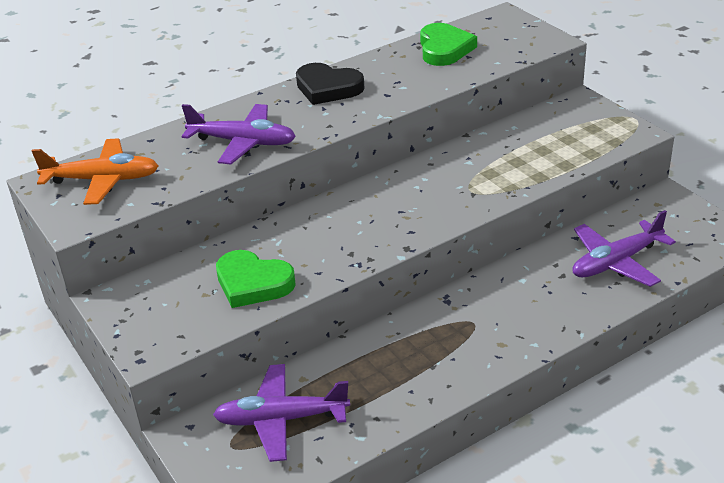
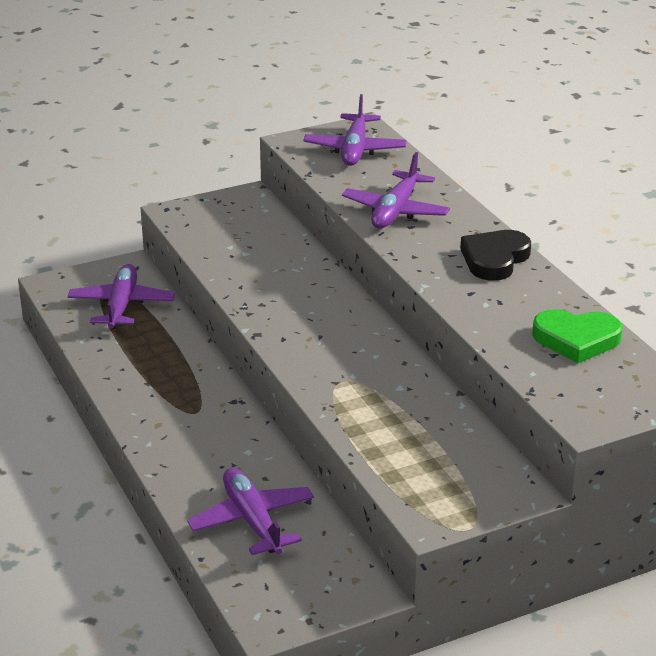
camera: 95 degrees right, 5 degrees down
(103, 180) = (355, 150): orange plane -> purple plane
(253, 283) = (239, 255): green heart -> none

